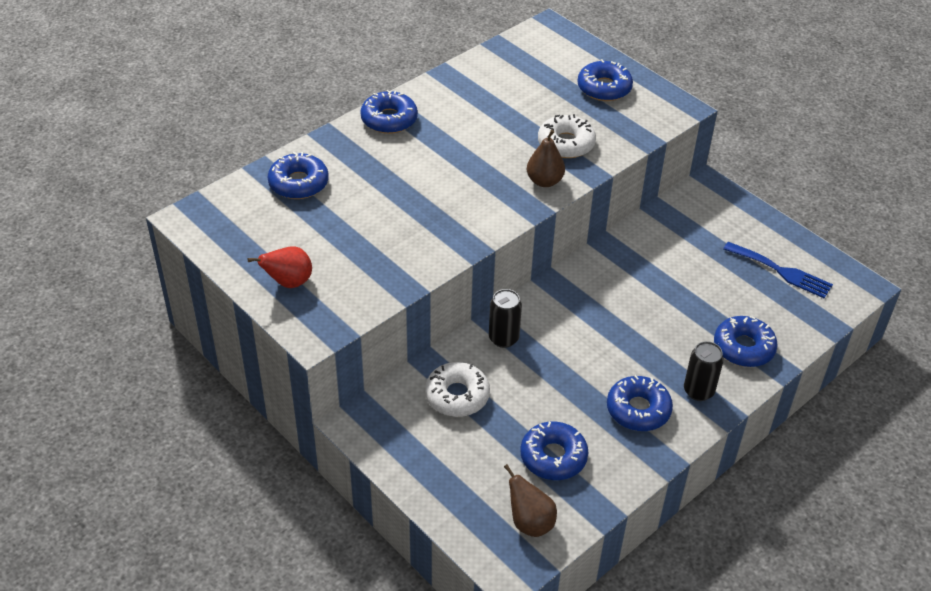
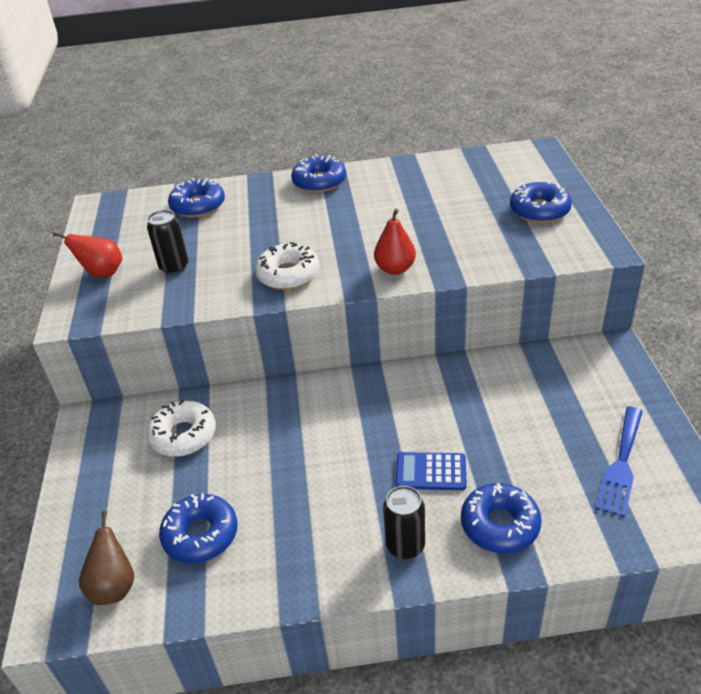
camera: 40 degrees right, 5 degrees down
(503, 338) = (273, 404): black can -> black can (174, 267)
(544, 181) = (395, 269): brown pear -> red pear
(566, 143) = (450, 245): white donut -> white donut (288, 274)
(638, 410) = (325, 532): blue donut -> none
(668, 334) = (431, 472): none -> blue calculator
(781, 271) = (621, 464): blue fork -> blue fork turned 45 degrees clockwise

